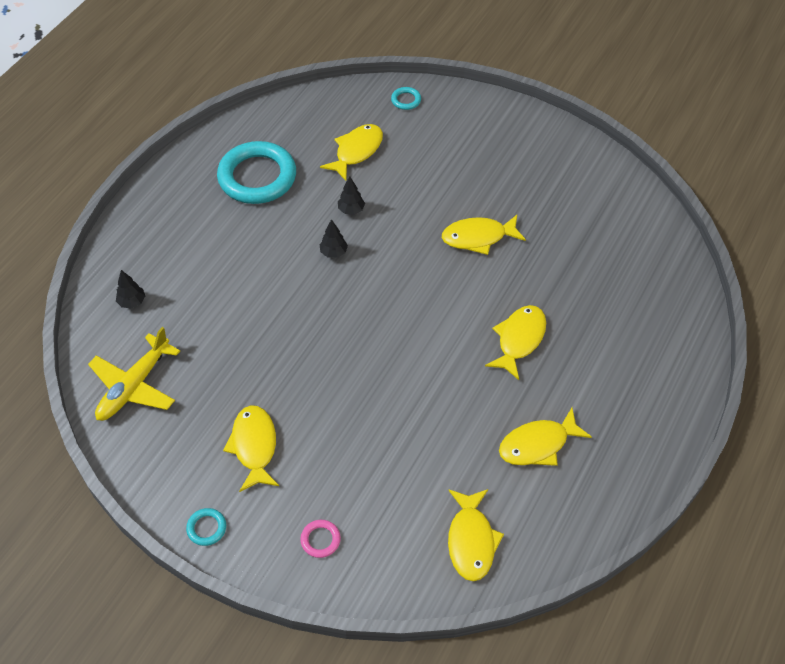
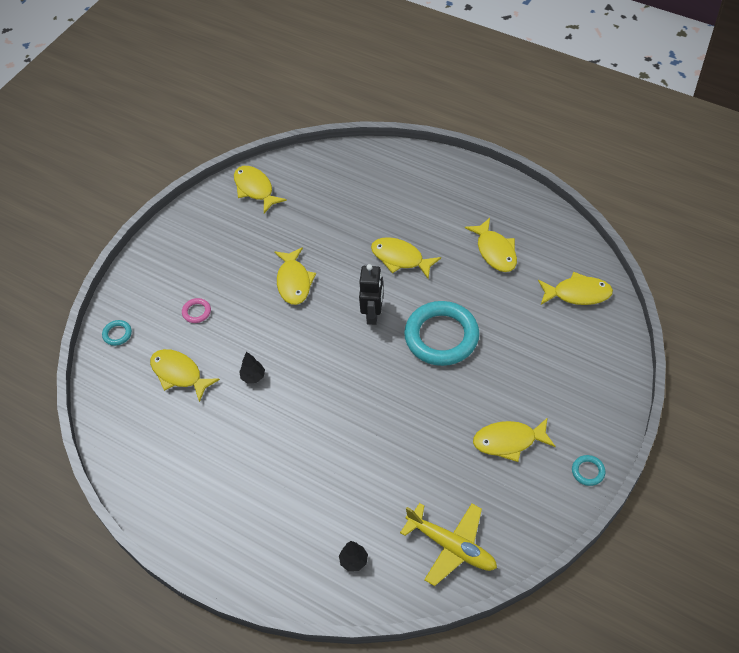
camera: 85 degrees left, 0 degrees up
(257, 177) = (201, 459): turquoise ring -> turquoise ring (441, 336)
(320, 540) = (588, 389): pink ring -> pink ring (196, 312)
(333, 252) = (303, 389): black tree -> none
(434, 313) = (373, 314): none -> black robot
(615, 194) = (255, 189): none -> yellow fish

